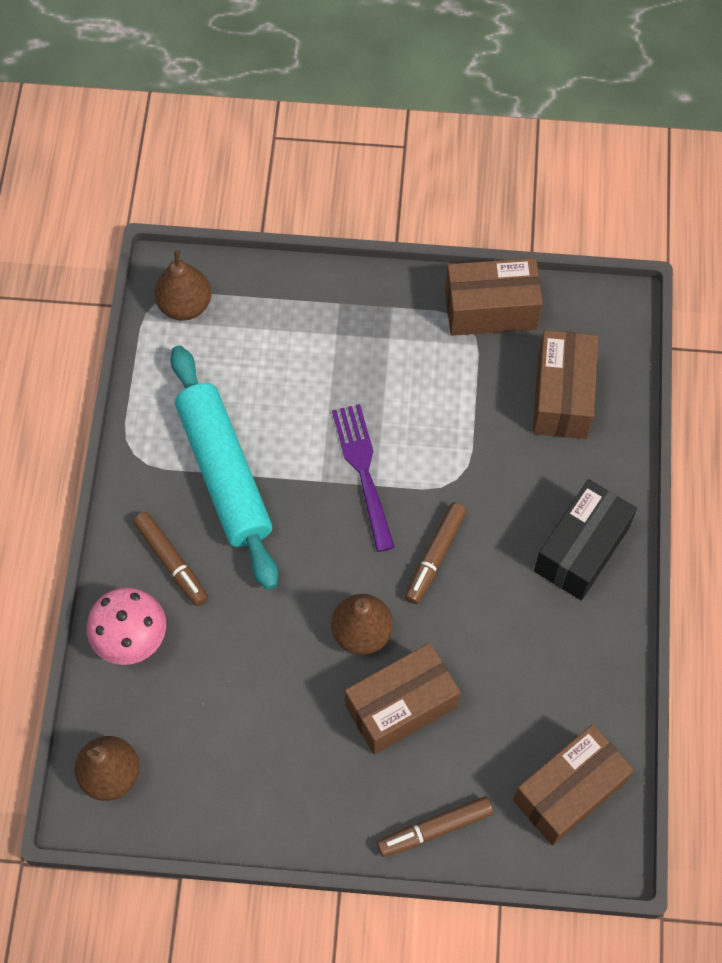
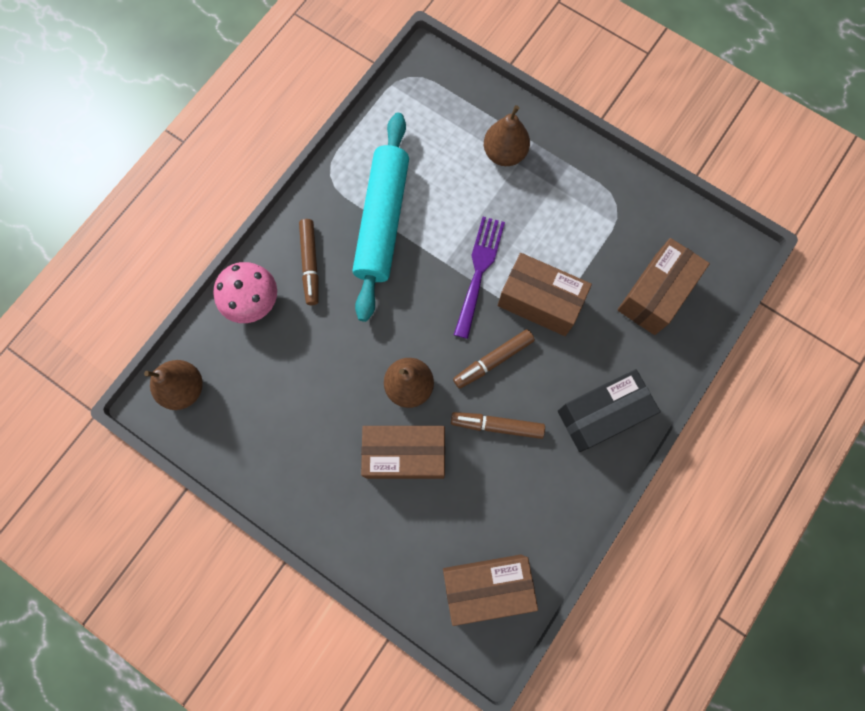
camera: 30 degrees right, 10 degrees up
(185, 305) = (426, 89): brown pear -> brown pear (504, 153)
(435, 829) = (376, 556): brown marker -> brown marker (497, 426)
(491, 309) = (640, 203): brown box -> brown box (539, 302)

